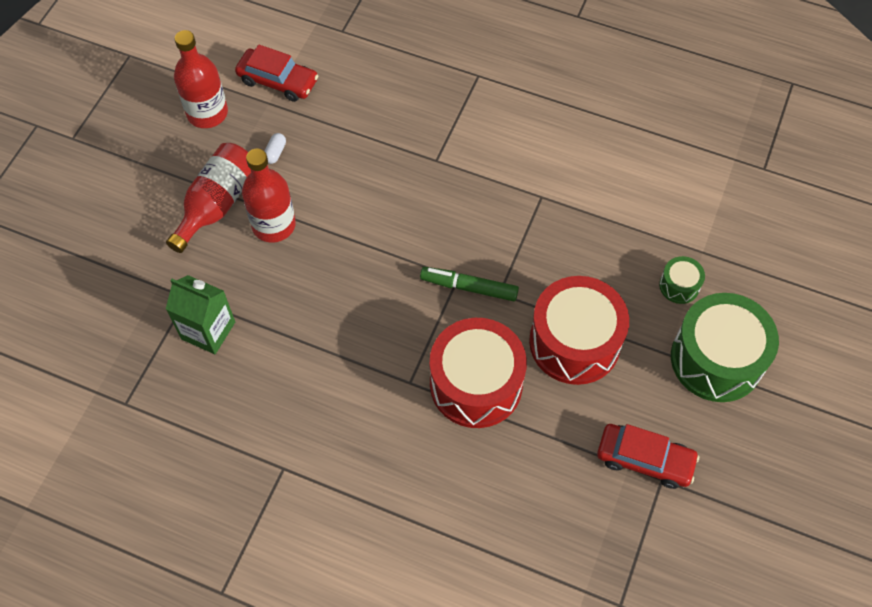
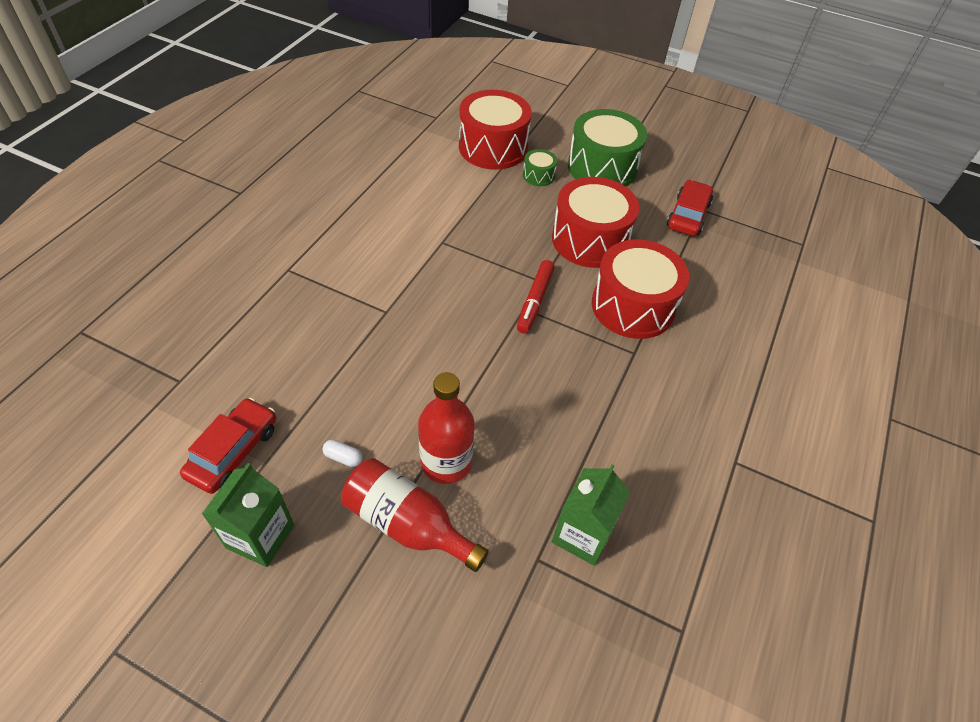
camera: 90 degrees left, 10 degrees down
(207, 113) = (260, 536): red bottle -> green carton
(469, 287) = (534, 301): green marker -> red marker
(721, 233) = (493, 147): none -> red drum

